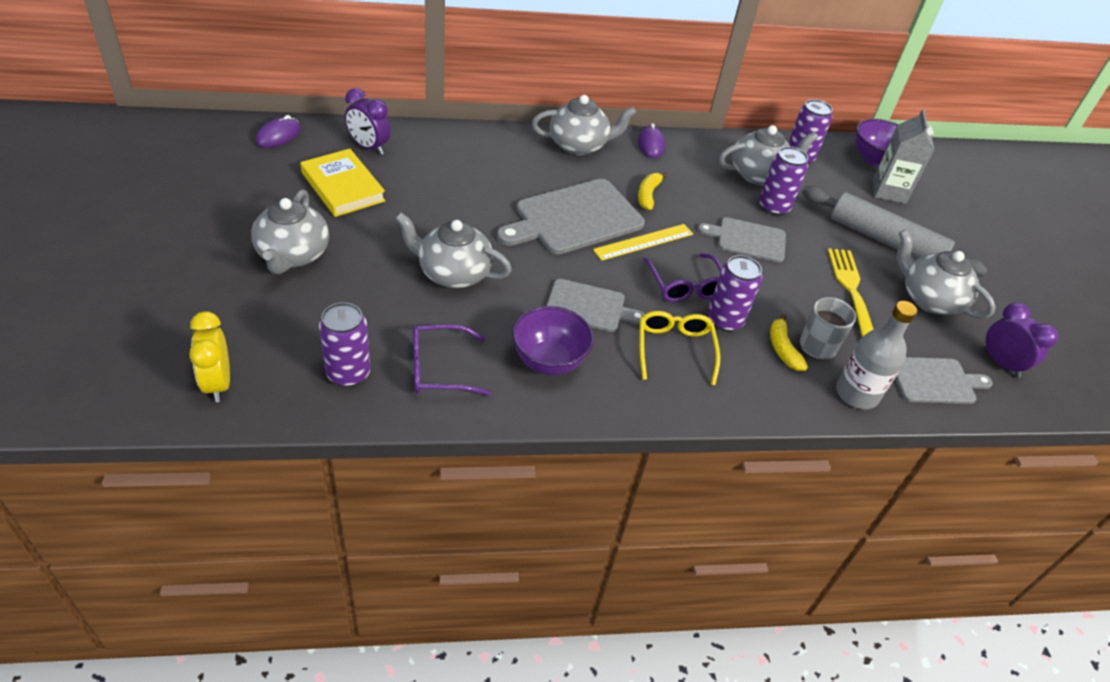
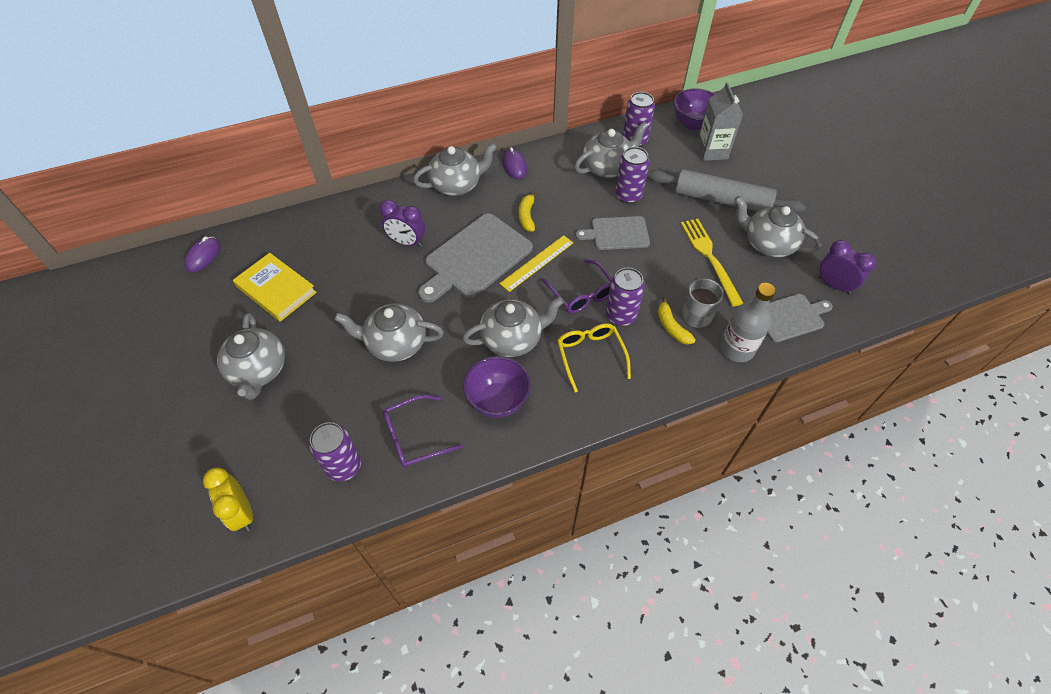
camera: 10 degrees left, 10 degrees up
(369, 147) = (284, 243): purple clock -> purple clock (407, 242)
(589, 306) = (513, 339): grey cutting board -> grey teapot

